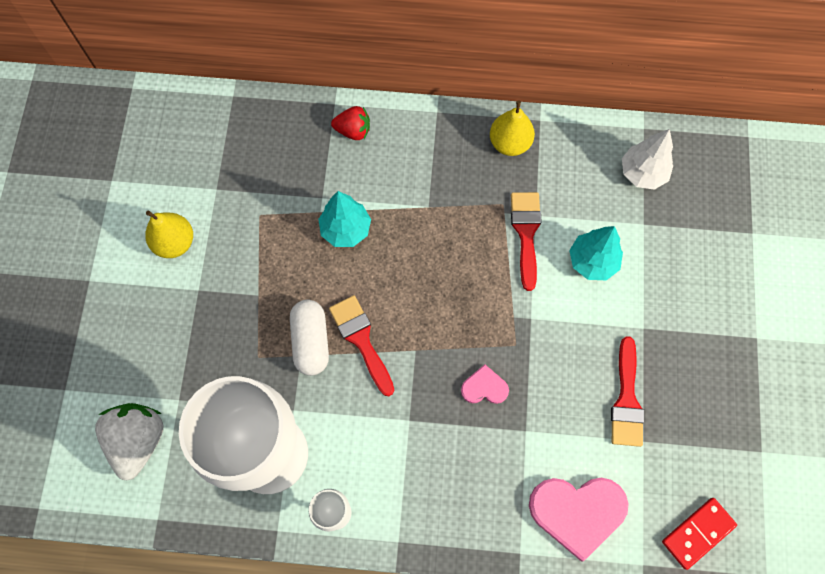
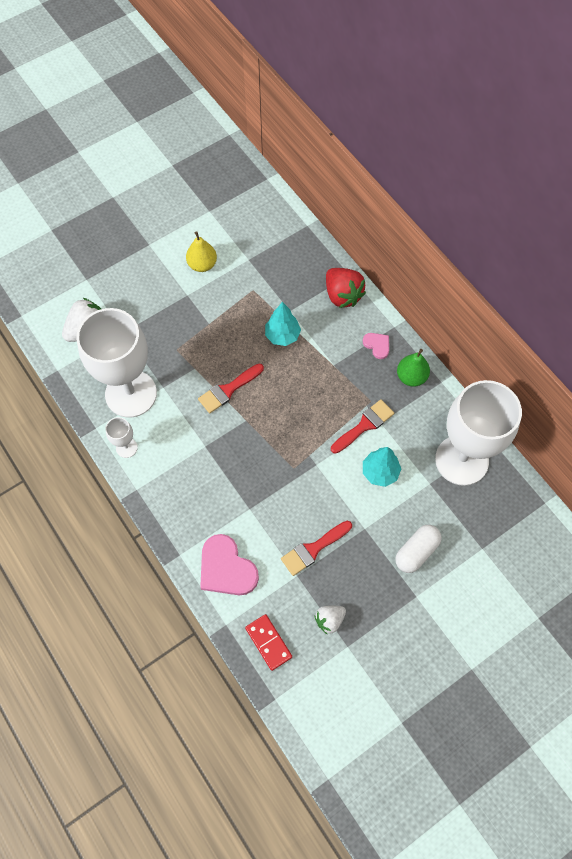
camera: 50 degrees right, 5 degrees down
(311, 341) = (206, 367): white capsule -> white capsule (416, 552)
(353, 131) = (342, 295): red strawberry -> red strawberry, size x1.66
(361, 340) = (228, 390): red brush -> red brush turned 150 degrees counterclockwise
(484, 387) = (255, 470): pink heart -> pink heart (377, 345)
(509, 143) = (411, 377): yellow pear -> green pear
(642, 173) = (461, 460): white tree -> white goblet
(698, 533) = (268, 642): red domino -> red domino turned 45 degrees clockwise
(719, 447) = (329, 620): none -> white strawberry

